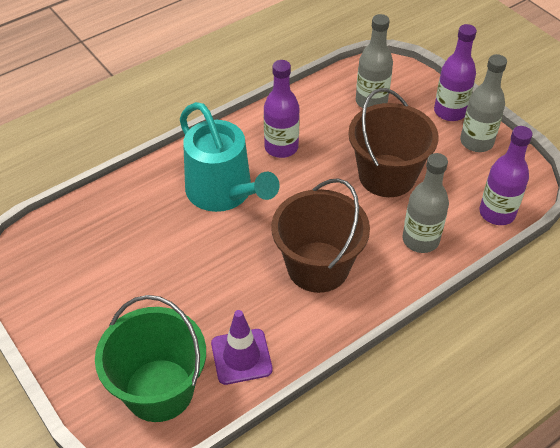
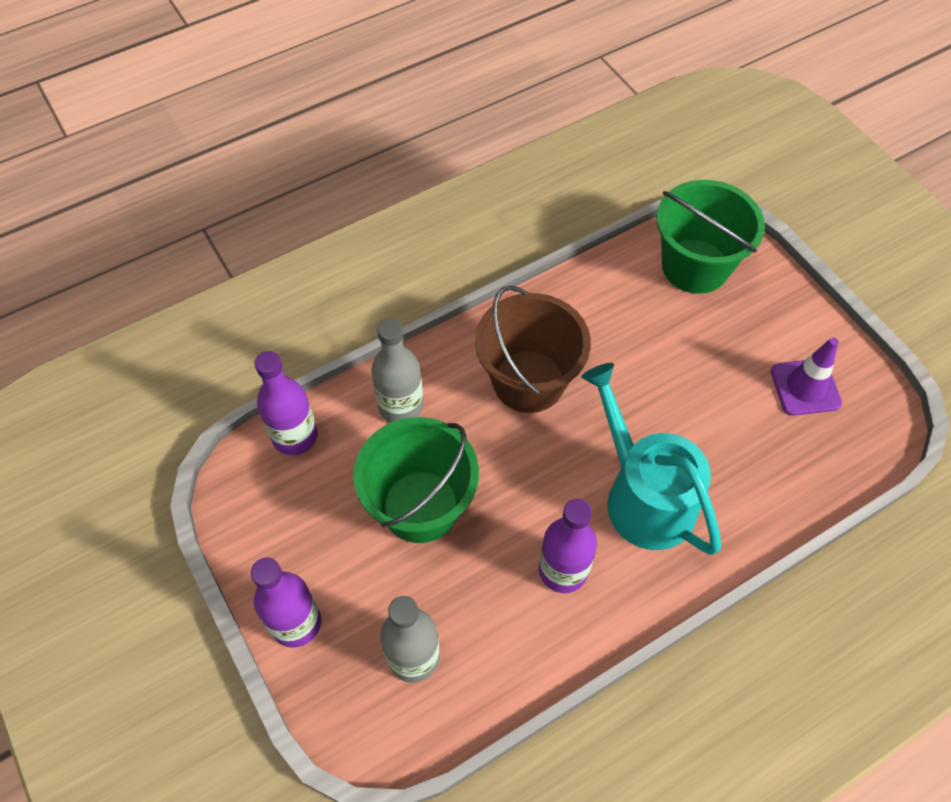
camera: 175 degrees left, 10 degrees up
(241, 356) = (616, 290): purple traffic cone -> purple traffic cone (805, 387)
(387, 176) = (420, 506): brown bucket -> green bucket
(476, 142) = (277, 557): grey bottle -> none

